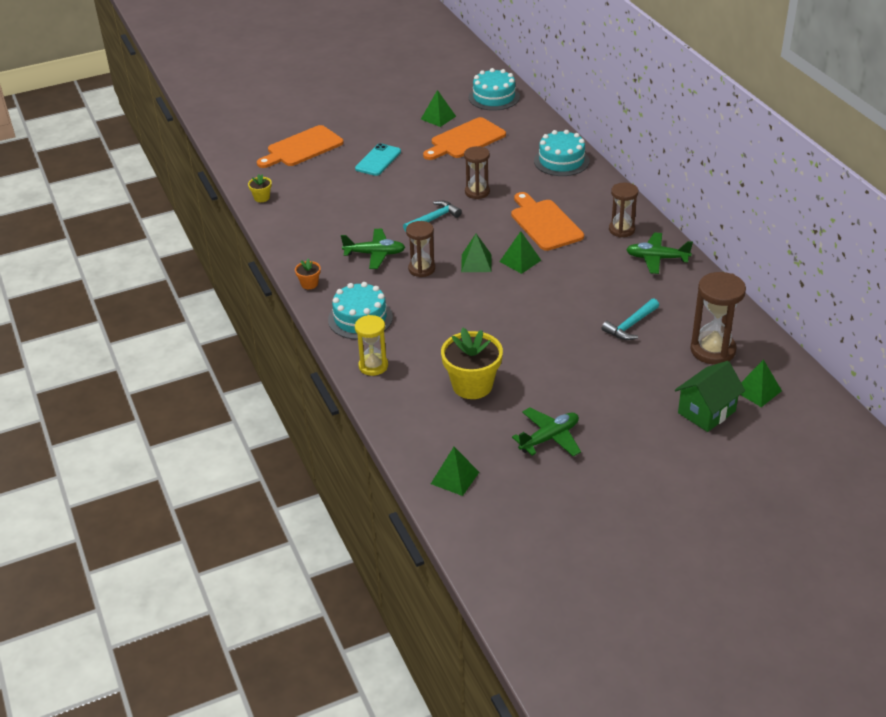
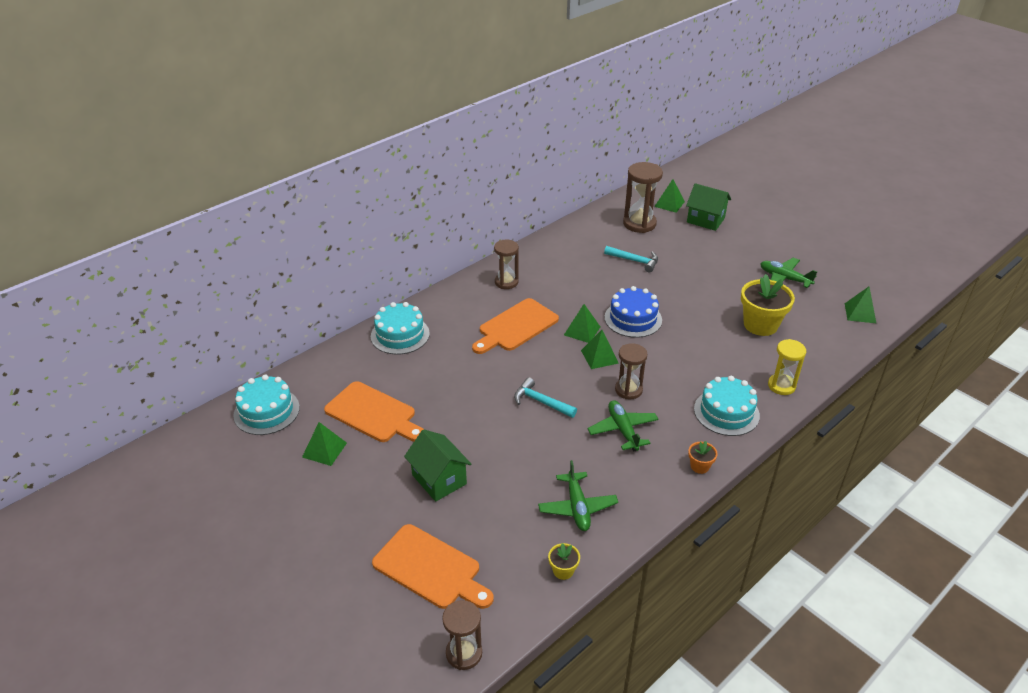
camera: 110 degrees left, 0 degrees up
(378, 160) = (439, 479): turquoise phone -> green house
(477, 192) = (479, 381): brown hourglass -> brown hourglass (464, 653)
(524, 297) = (633, 319): none -> blue cake
(657, 258) = (540, 259): green plane -> green plane (577, 507)

